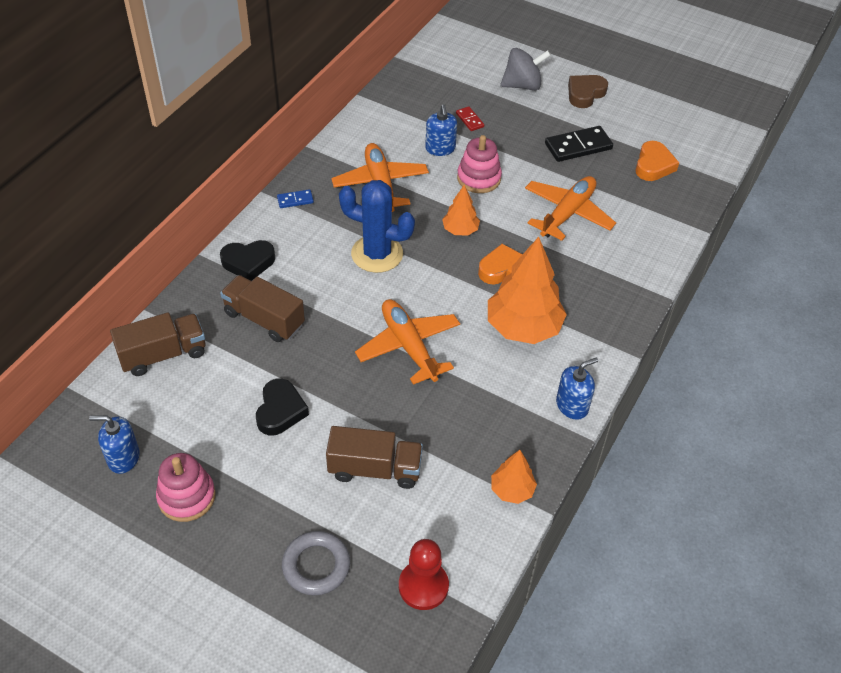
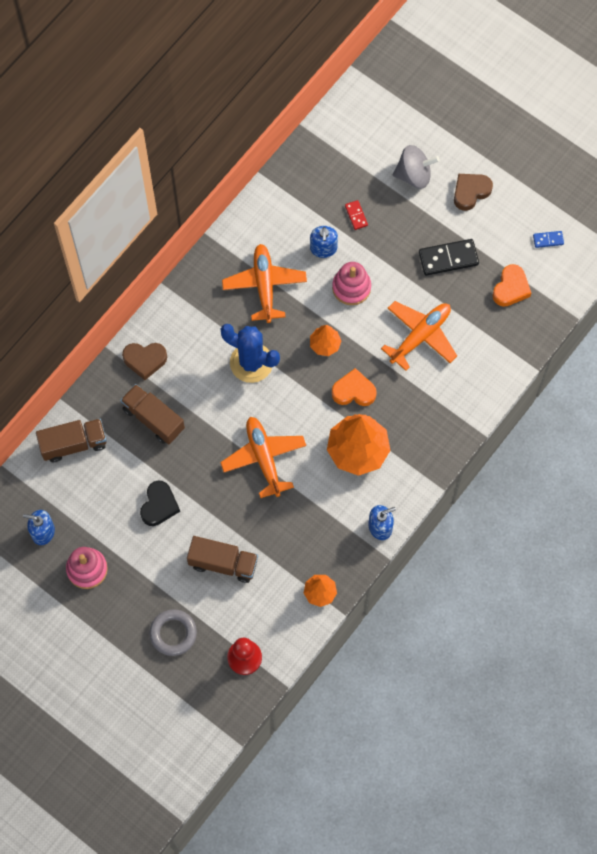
camera: 10 degrees right, 20 degrees up
(248, 262) = (145, 360): black heart -> brown heart
(295, 200) = (189, 296): blue domino -> blue domino (548, 240)

